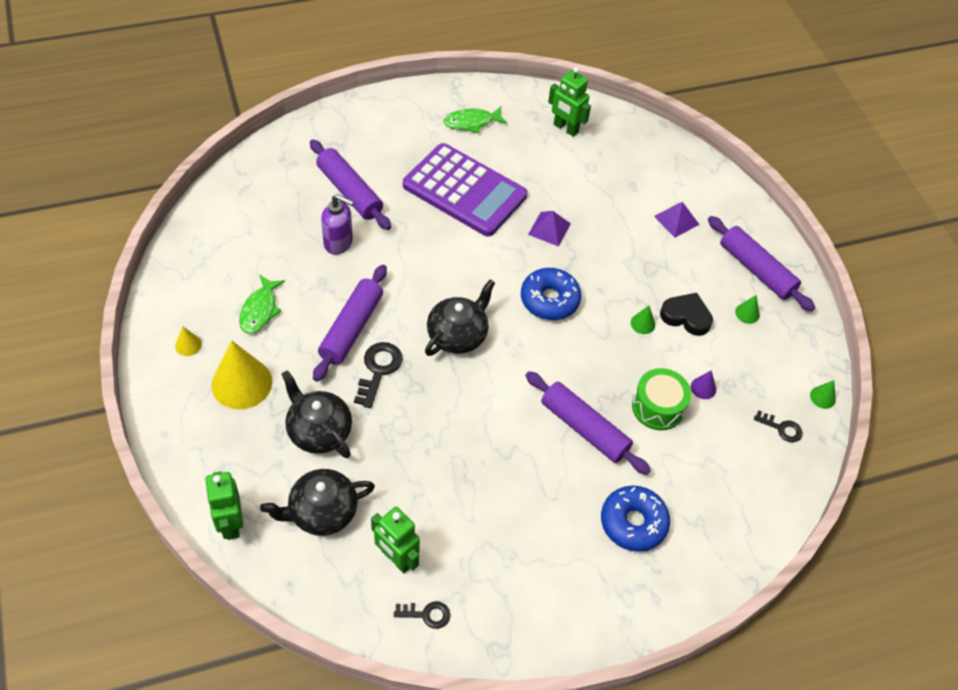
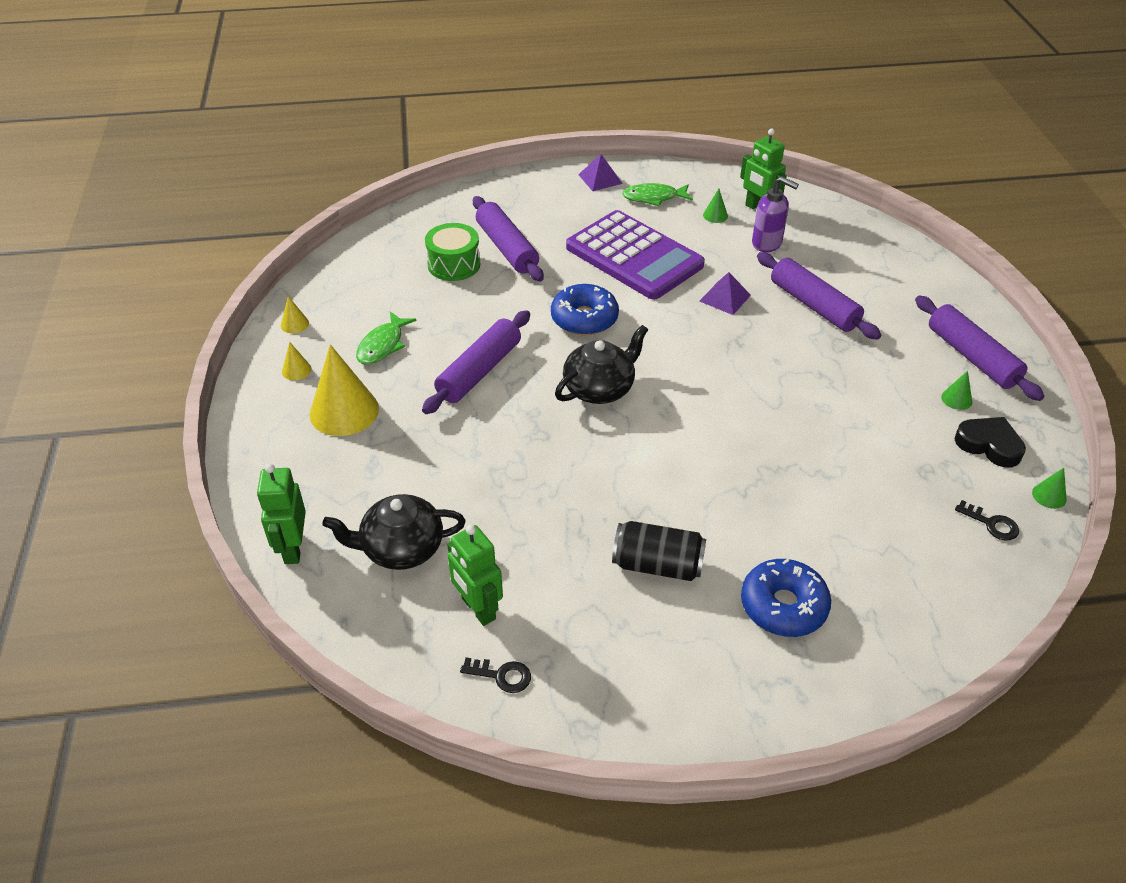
camera: 15 degrees right, 10 degrees down
(174, 295) = (294, 324): none -> yellow cone
(318, 431) = (418, 466): black teapot -> none
(338, 243) = (484, 292): purple soap dispenser -> purple soap dispenser (767, 243)
(378, 370) = (501, 413): black key -> none
(532, 499) = (657, 565): none -> black can
(549, 300) = (714, 364): blue donut -> blue donut (584, 318)
(584, 428) = (735, 497): purple rolling pin -> purple rolling pin (813, 305)
(642, 323) = (824, 397): green cone -> green cone (715, 215)
(658, 407) = (831, 484): green drum -> green drum (454, 264)
(676, 220) = (877, 301): purple pyramid -> purple pyramid (600, 179)
(686, 317) = (878, 395): black heart -> black heart (989, 445)
(703, 388) = (892, 470): purple cone -> none

